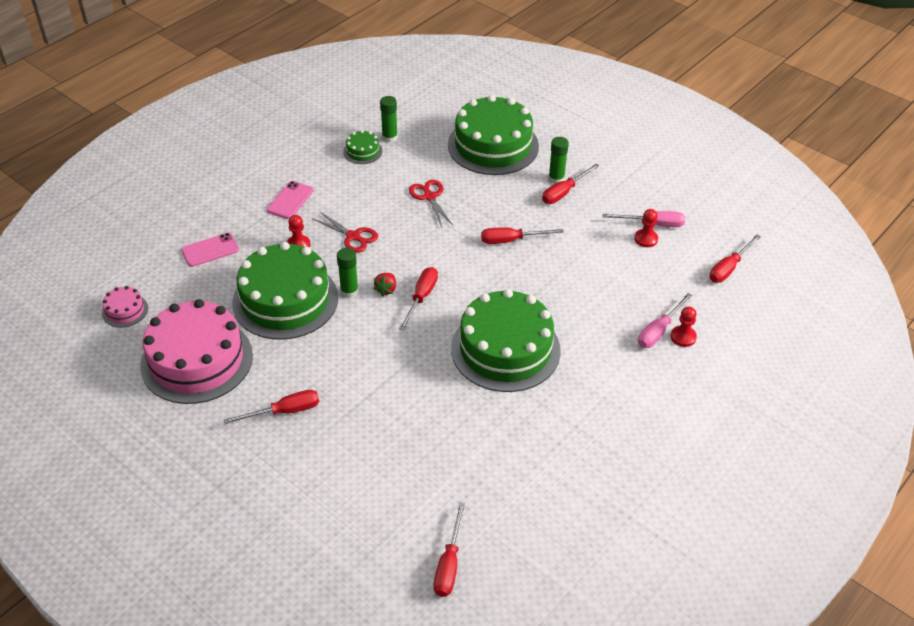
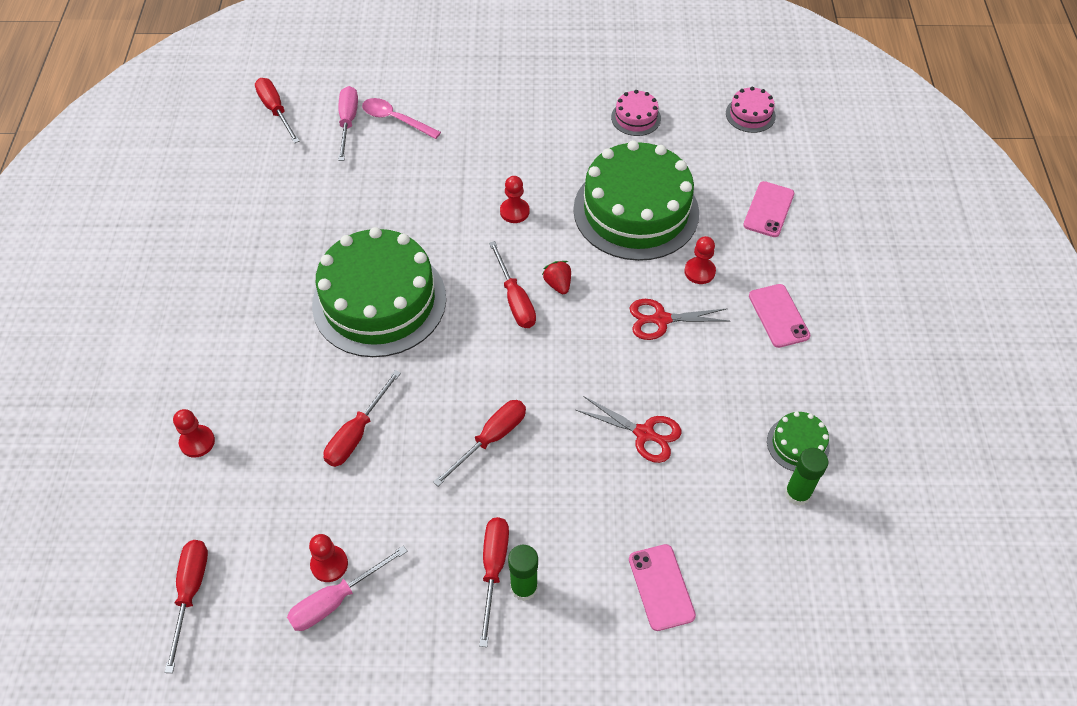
camera: 140 degrees right, 10 degrees up
(196, 360) = (636, 118): pink cake -> pink cake, size x0.42
(284, 411) = (515, 127): red screwdriver -> red screwdriver (357, 433)
(349, 291) = (590, 258): green glue stick -> none
(359, 350) = (514, 211): none -> red pawn
(362, 483) = (395, 119): none -> pink spoon
(493, 145) = (661, 587): green cake -> pink phone
(659, 331) = (230, 432): pink screwdriver -> pink screwdriver (348, 122)

